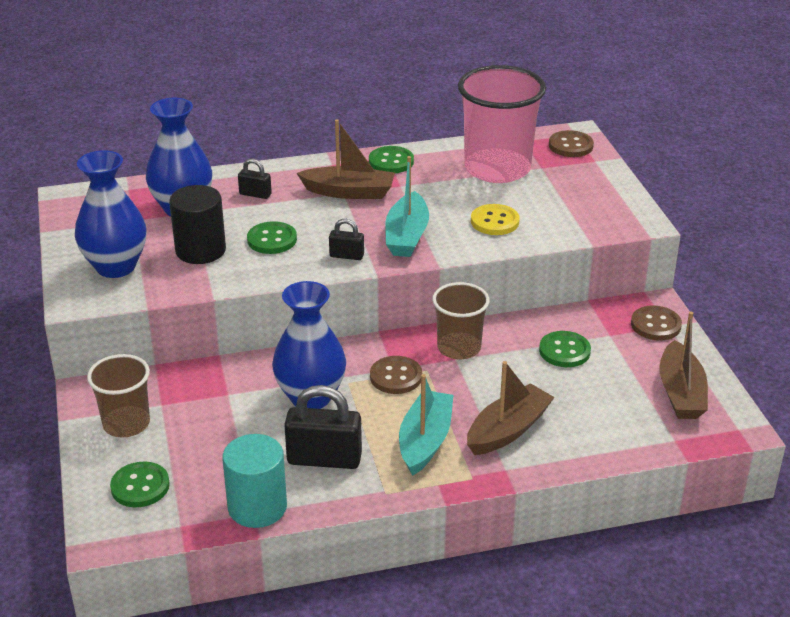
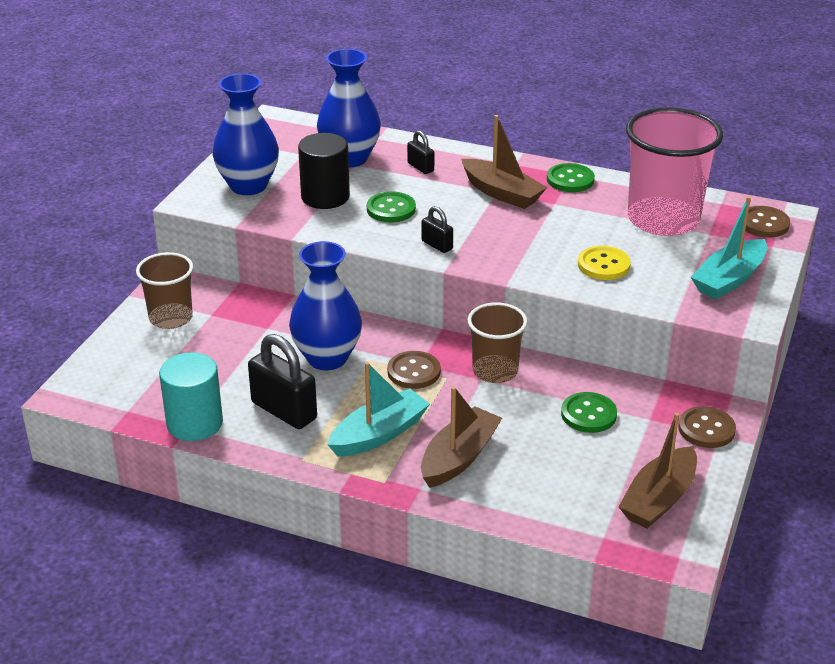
camera: 35 degrees right, 0 degrees up
(140, 486) = (131, 368): green button -> none
(407, 236) = (508, 248): turquoise boat -> turquoise boat (729, 279)
(508, 430) = (459, 457): brown boat -> brown boat turned 45 degrees counterclockwise

